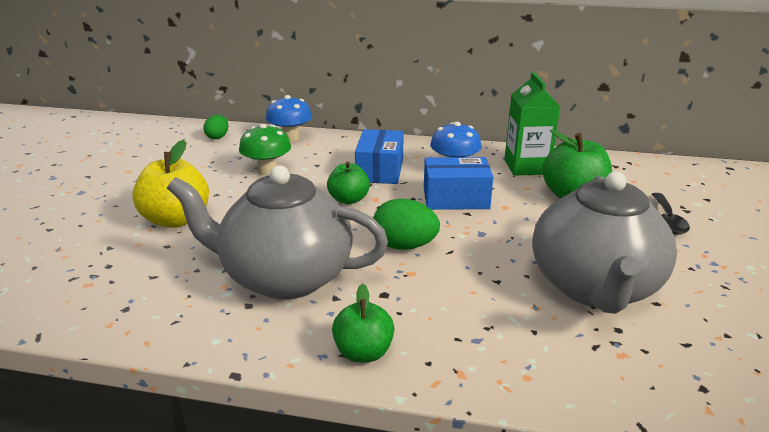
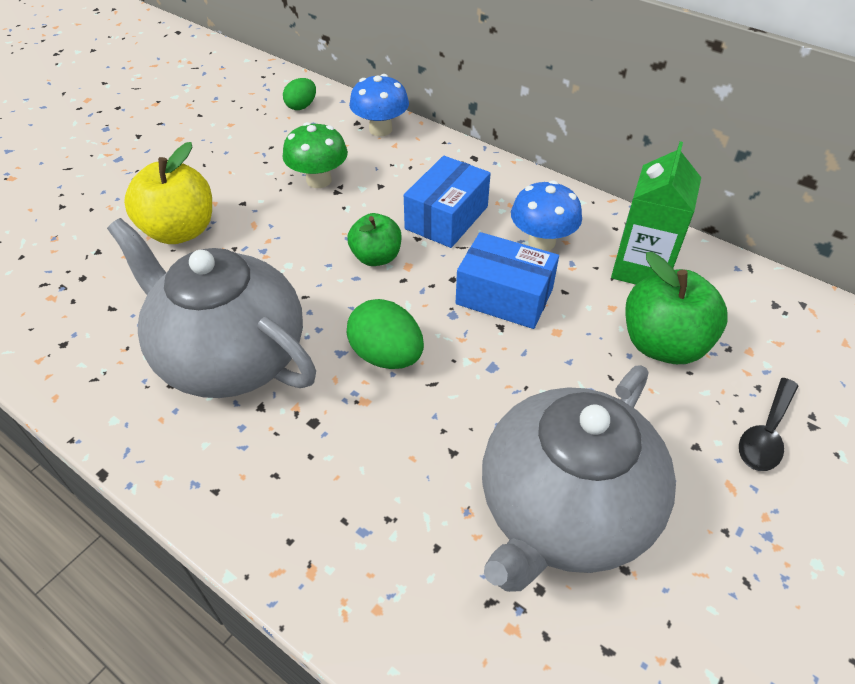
camera: 25 degrees right, 20 degrees up
(363, 352) = (235, 497): green apple -> none

